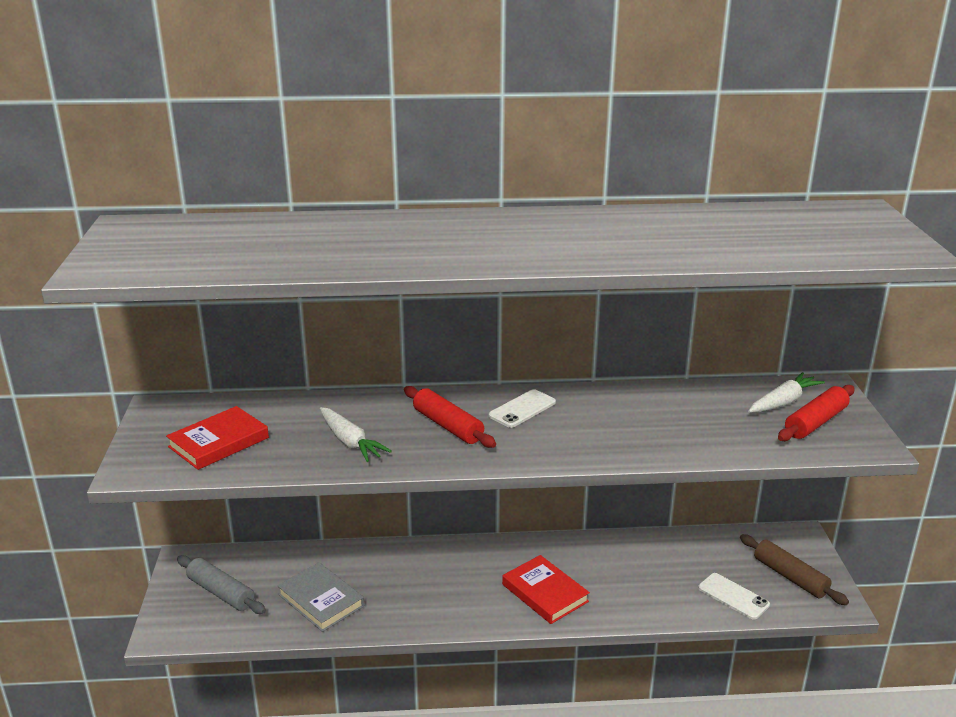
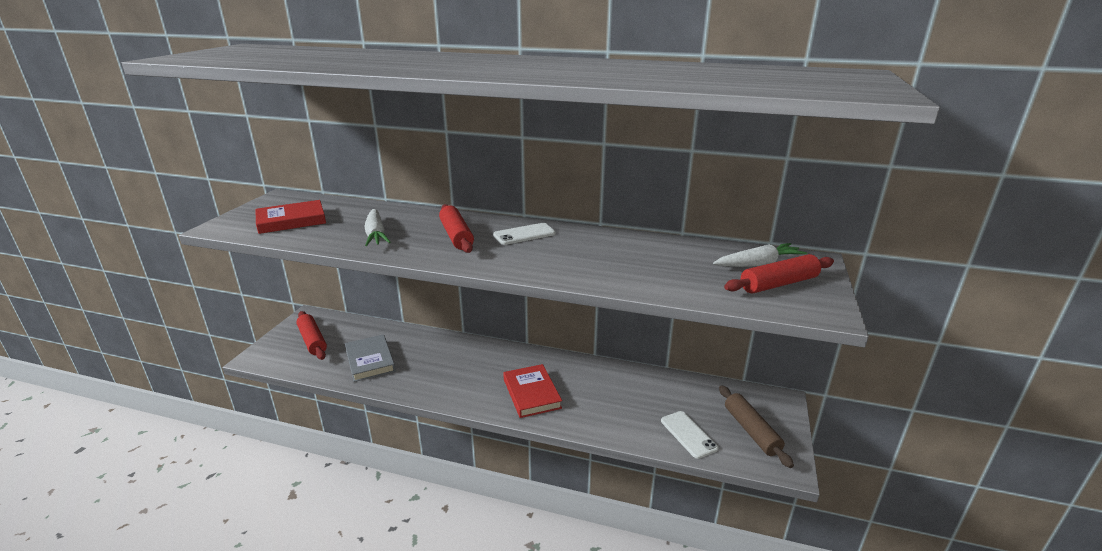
camera: 20 degrees right, 0 degrees up
(221, 592) = (312, 341): grey rolling pin -> red rolling pin

